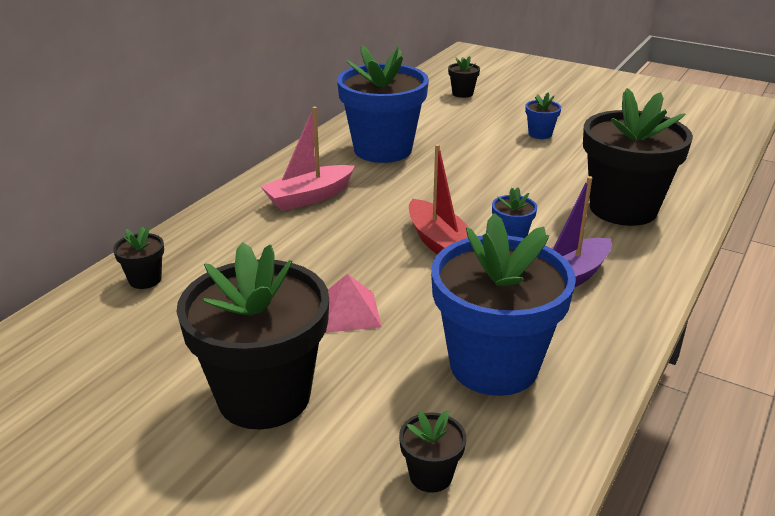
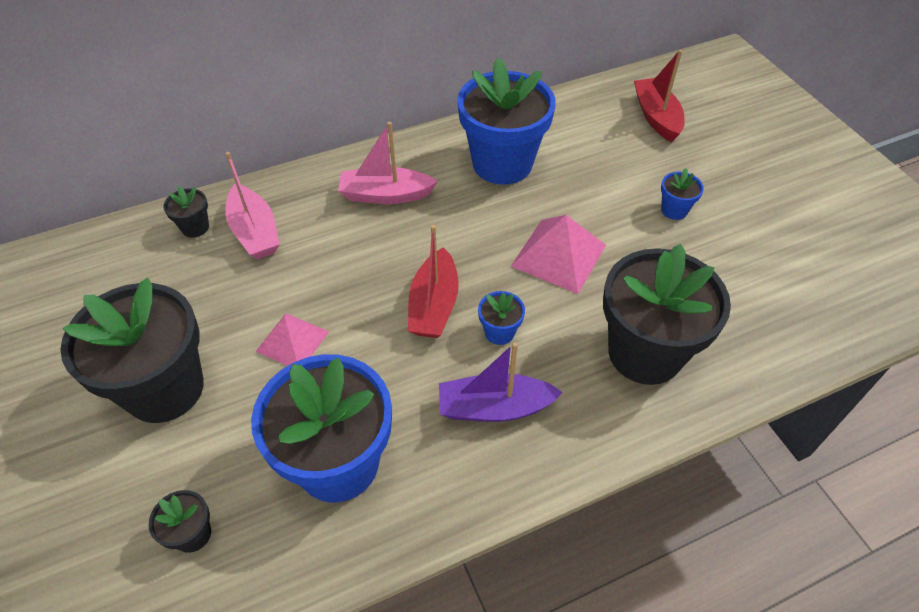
camera: 35 degrees right, 20 degrees up
(214, 260) = (255, 232): none -> pink boat
(462, 93) = (656, 117): black flower pot -> red boat
(495, 182) = (558, 255): none -> pink pyramid

